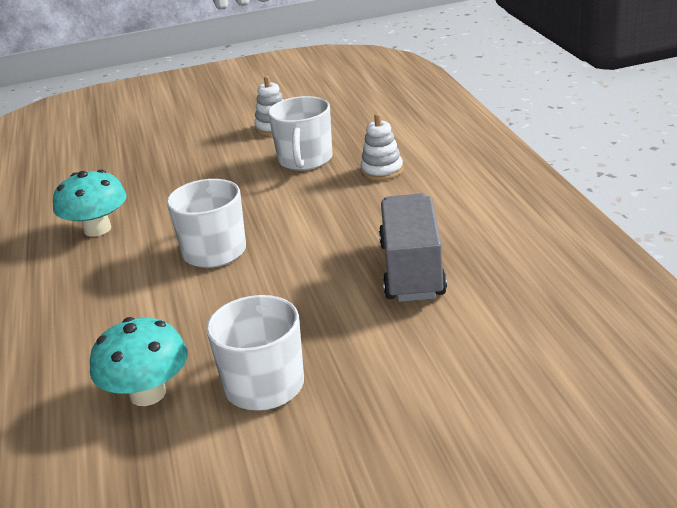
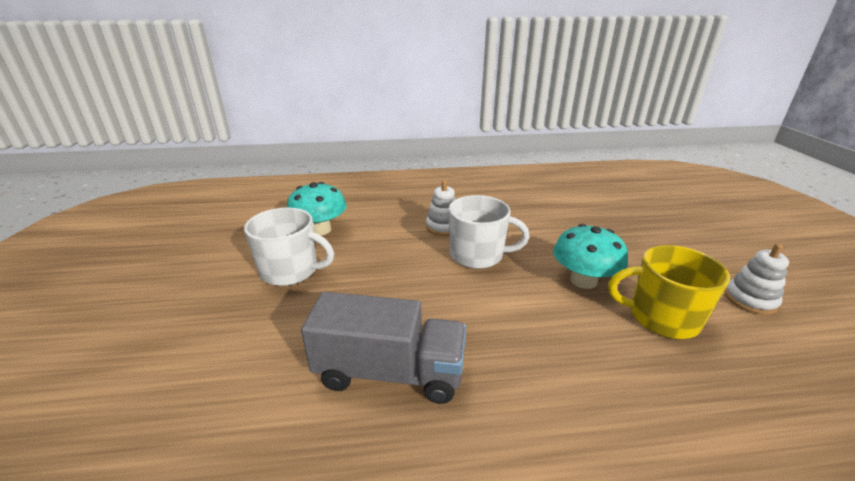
camera: 95 degrees right, 0 degrees up
(97, 229) = (526, 208): turquoise mushroom -> turquoise mushroom (583, 280)
(305, 160) = (661, 318): white mug -> yellow mug
(382, 171) = (638, 383): white stacking toy -> white stacking toy (443, 227)

